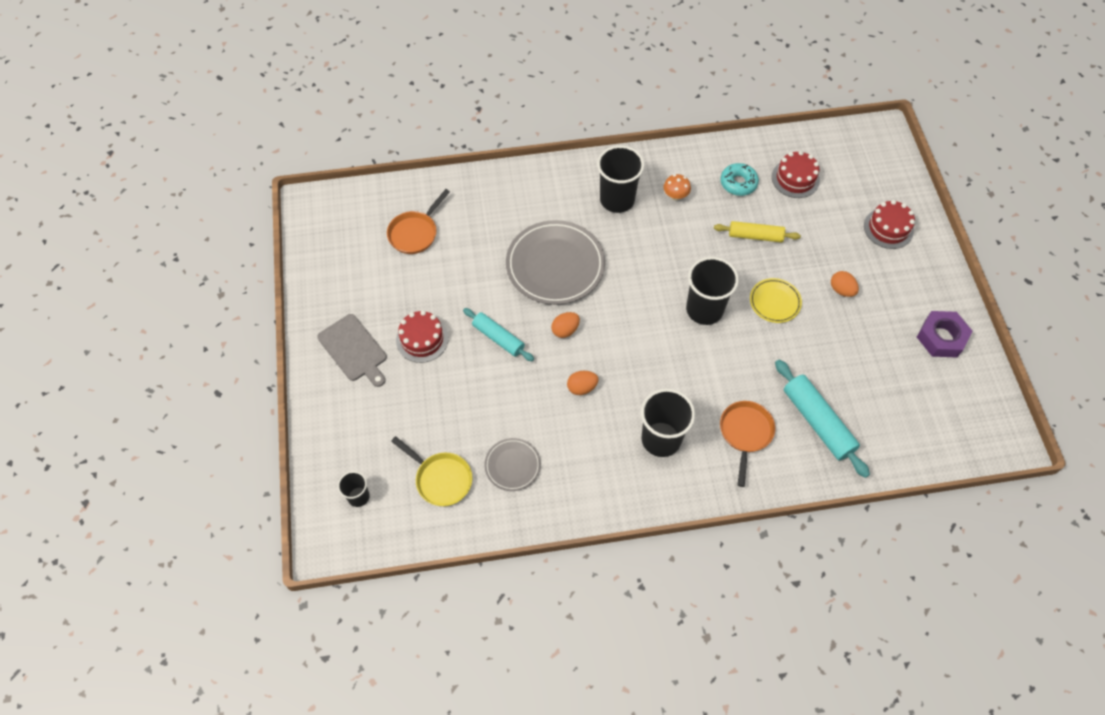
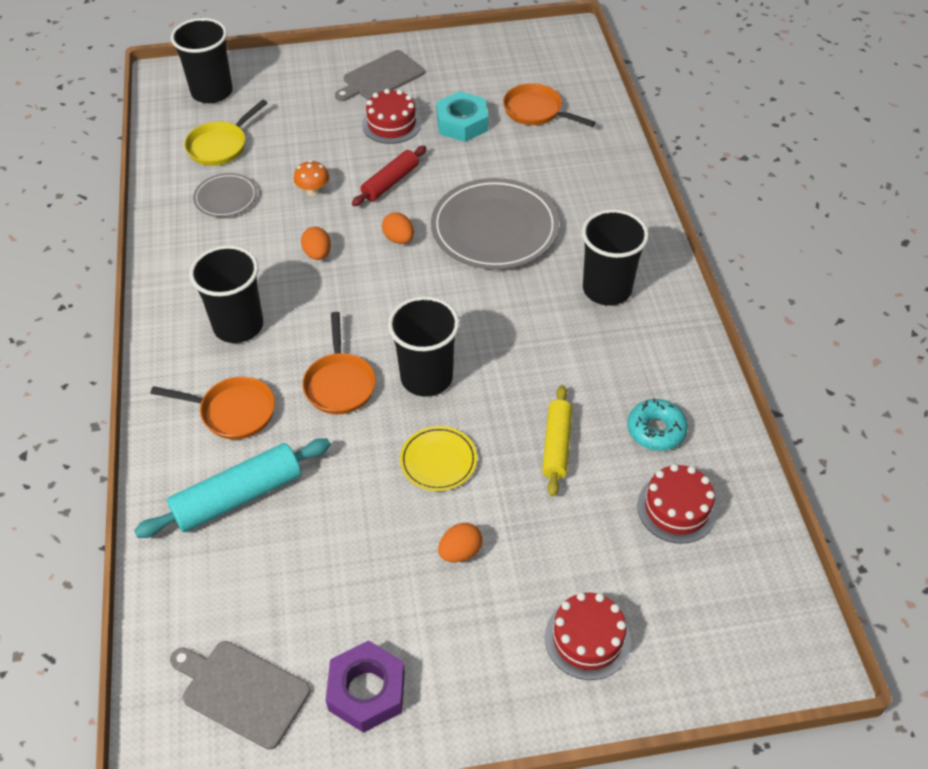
camera: 90 degrees right, 10 degrees down
(358, 497) = (212, 92): black cup -> black cup, size x1.87
(426, 286) = (462, 123): none -> turquoise nut
(498, 338) = (390, 182): turquoise rolling pin -> red rolling pin
(675, 196) = (621, 353): orange mushroom -> orange mushroom (313, 191)
(713, 364) = (339, 383): none -> orange pan
(955, 405) = (242, 692): none -> grey cutting board

